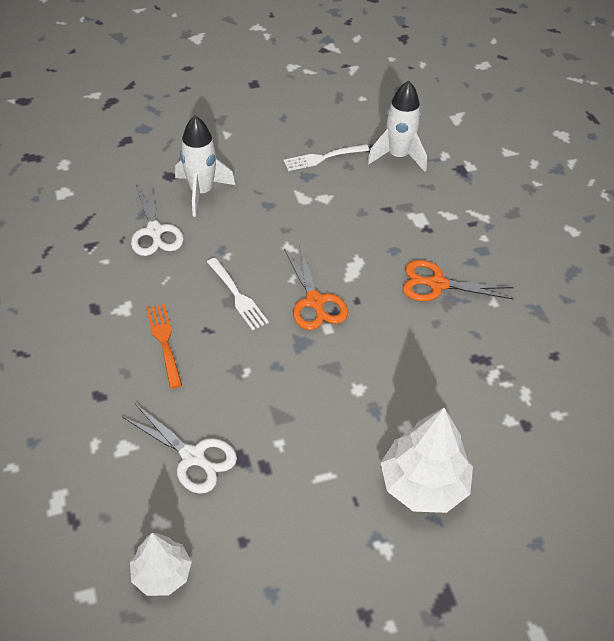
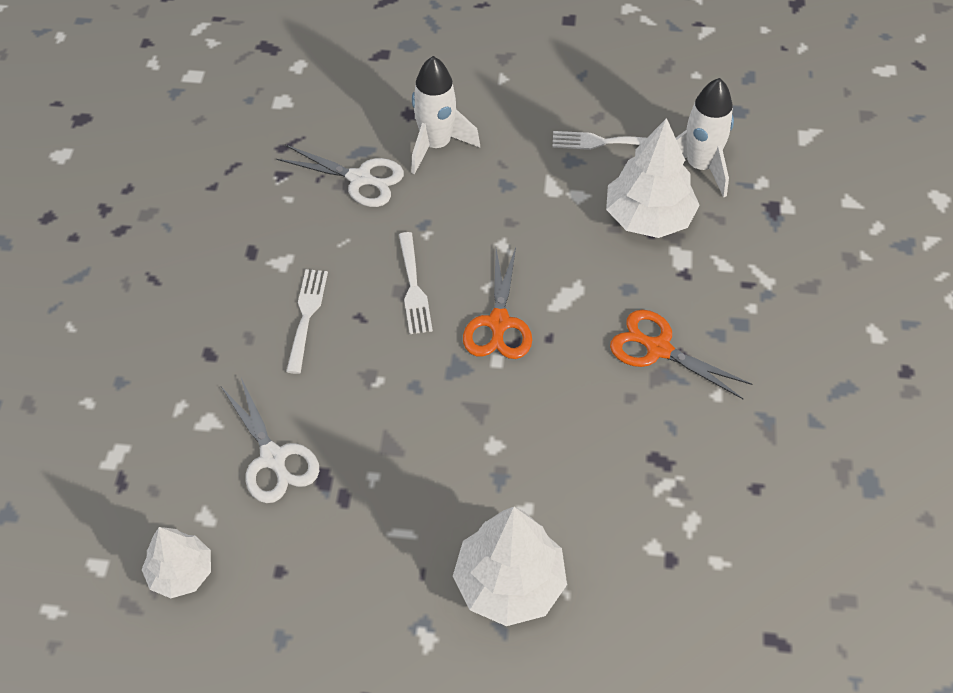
camera: 25 degrees right, 5 degrees up
(154, 231) = (359, 179): white scissors -> white scissors turned 75 degrees counterclockwise
(164, 342) = (306, 315): orange fork -> white fork
(382, 199) = (648, 217): none -> white tree

